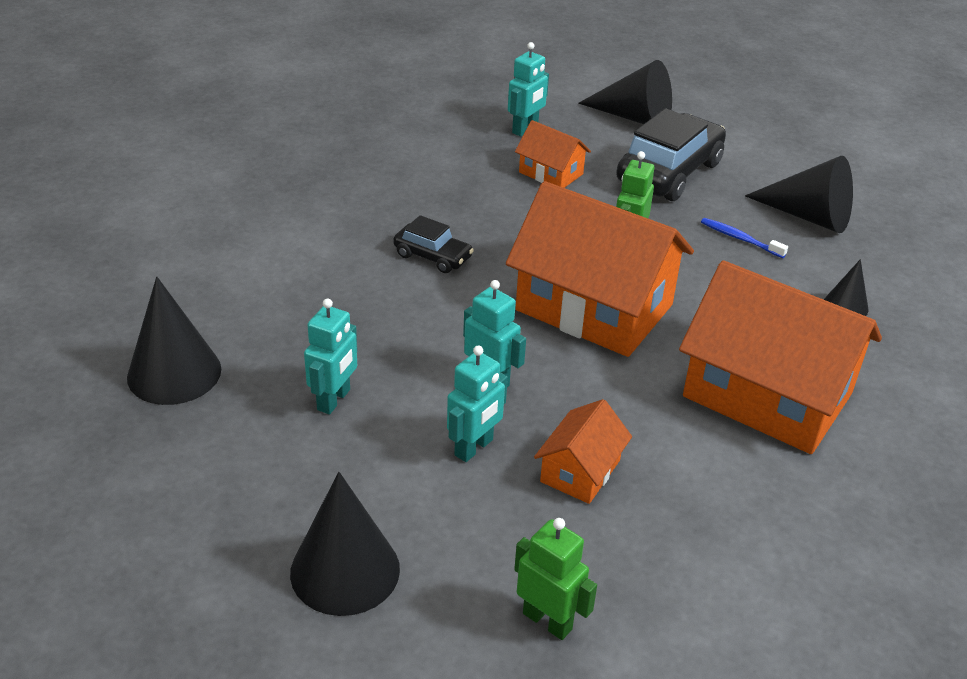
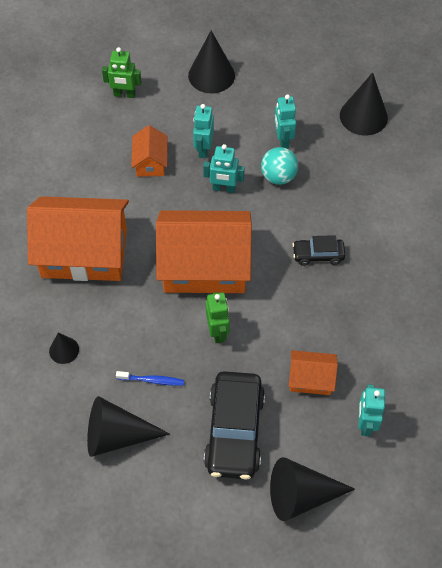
camera: 150 degrees right, 20 degrees up
(393, 357) = (278, 177): none -> turquoise ball

